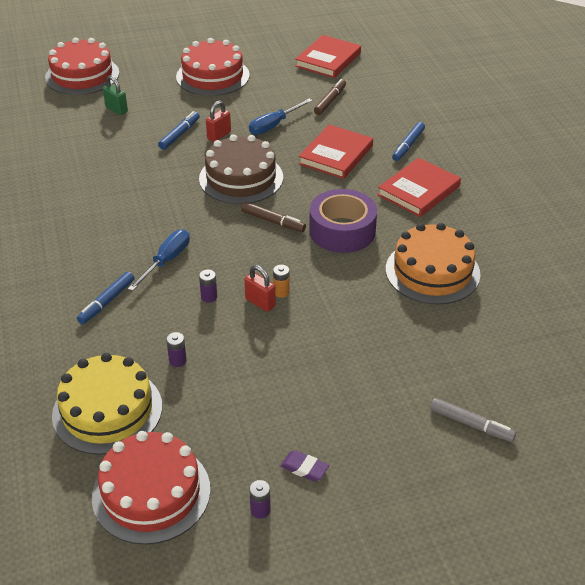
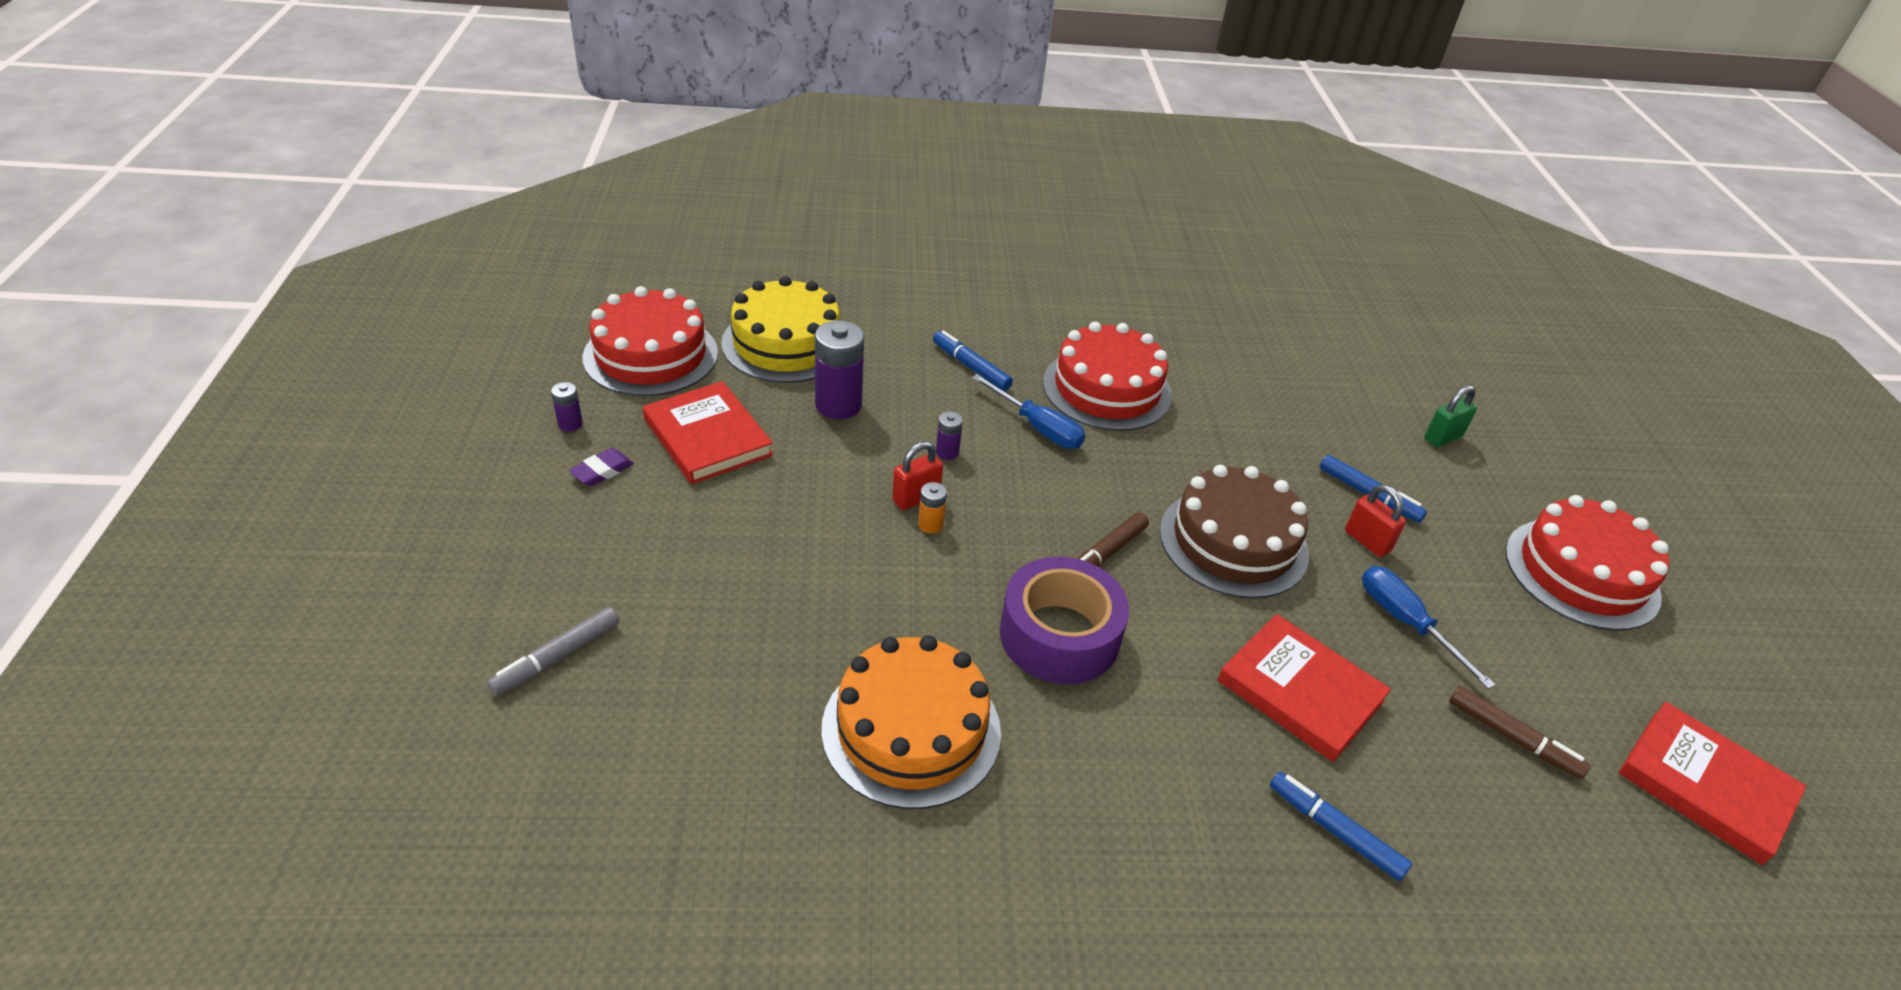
camera: 100 degrees right, 0 degrees up
(82, 75) = (1548, 416): red cake -> red cake (1107, 389)
(177, 360) = (838, 405): purple battery -> purple battery, size x2.05
(419, 191) = (1163, 793): red book -> red book (707, 437)

